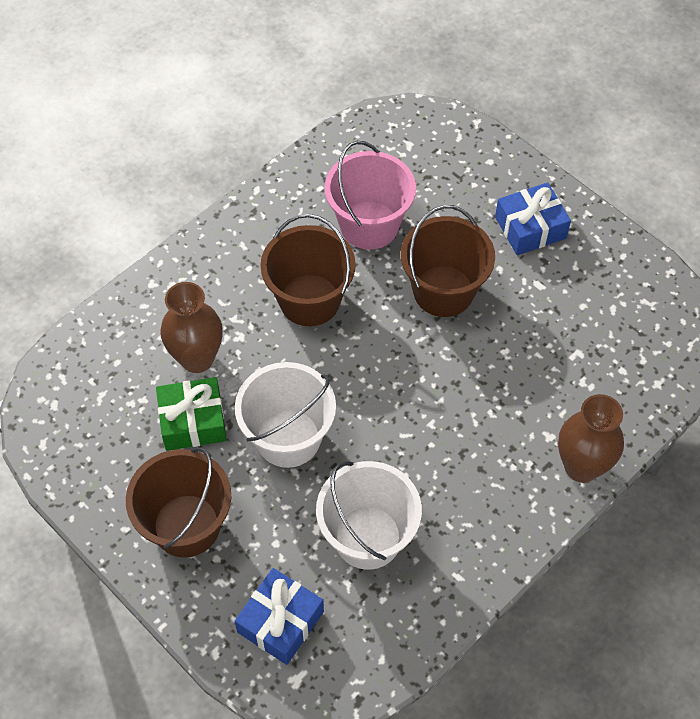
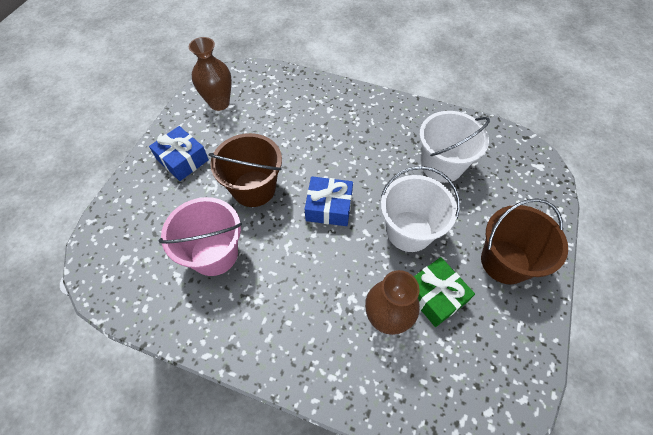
camera: 115 degrees left, 0 degrees up
(280, 622) = (518, 186): blue gift -> blue gift (329, 207)
(309, 300) = (298, 265): brown bucket -> none
(581, 466) = (339, 92): brown vase -> brown vase (219, 103)

